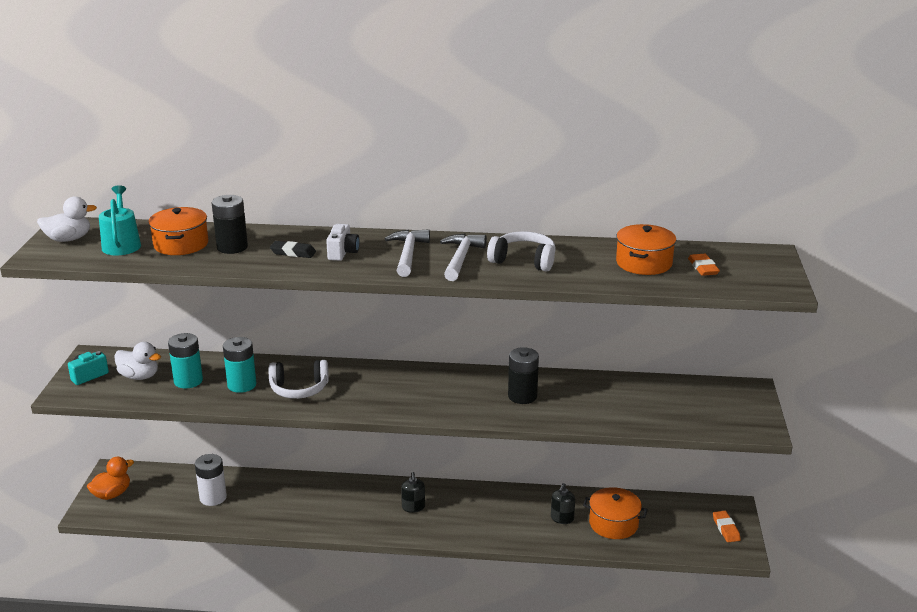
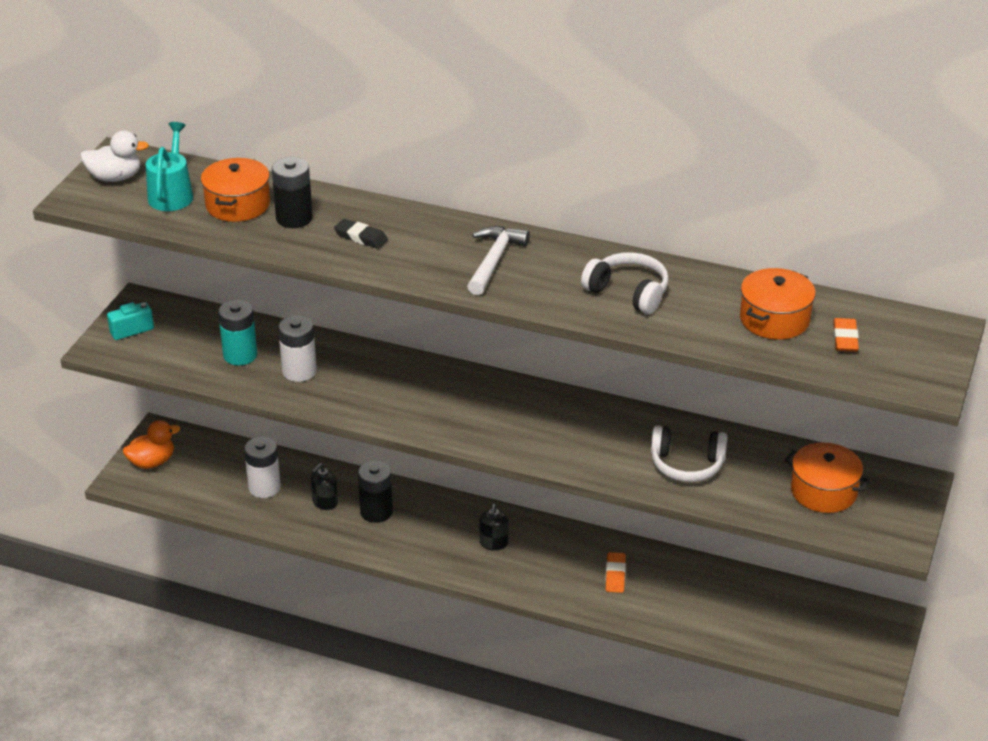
camera: 15 degrees right, 10 degrees up
(139, 376) = (187, 339): white duck -> none
(242, 385) = (299, 371): turquoise battery -> white battery
(299, 389) = (363, 388): white headphones -> white headphones (686, 464)
(343, 253) = (418, 246): white camera -> none
(461, 258) = (554, 277): white hammer -> none
(522, 396) = (624, 444): black battery -> black battery (376, 512)
(562, 518) = (668, 592): black soap dispenser -> black soap dispenser (325, 502)
(613, 524) = (729, 611): orange pot -> orange pot (823, 491)
(726, 529) = (868, 644): orange eraser -> orange eraser (615, 575)

